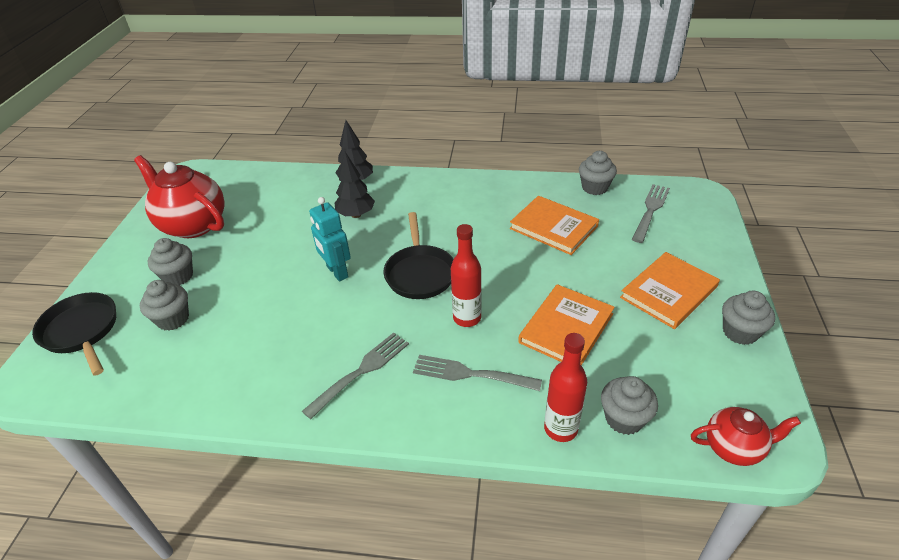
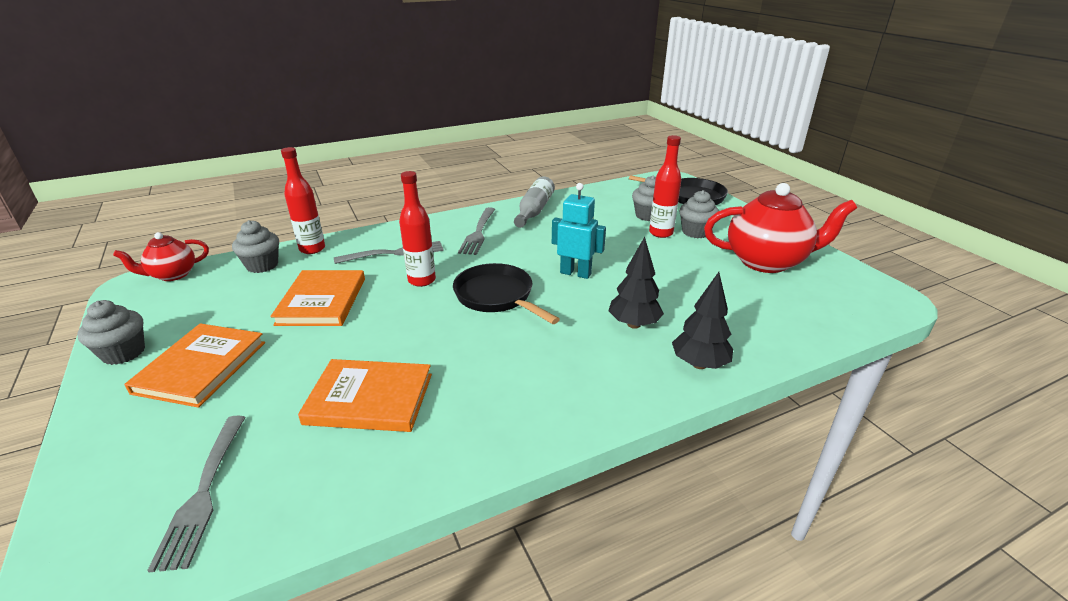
camera: 145 degrees right, 10 degrees down
(205, 288) = (661, 233): none -> red bottle
(261, 389) = (534, 210): none -> grey bottle
(594, 187) = (316, 508): grey cupcake -> none

